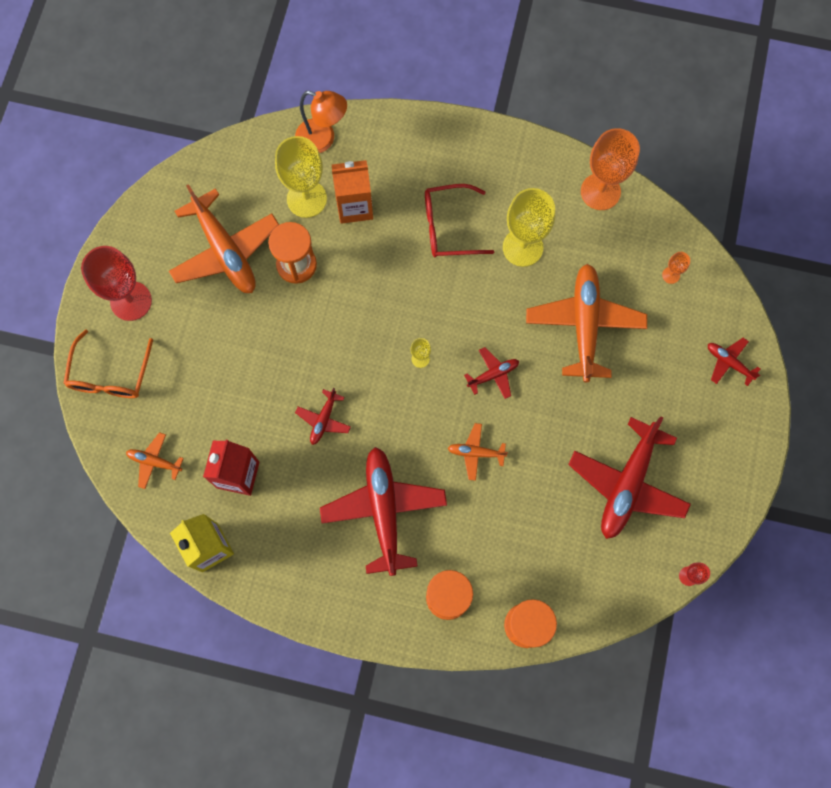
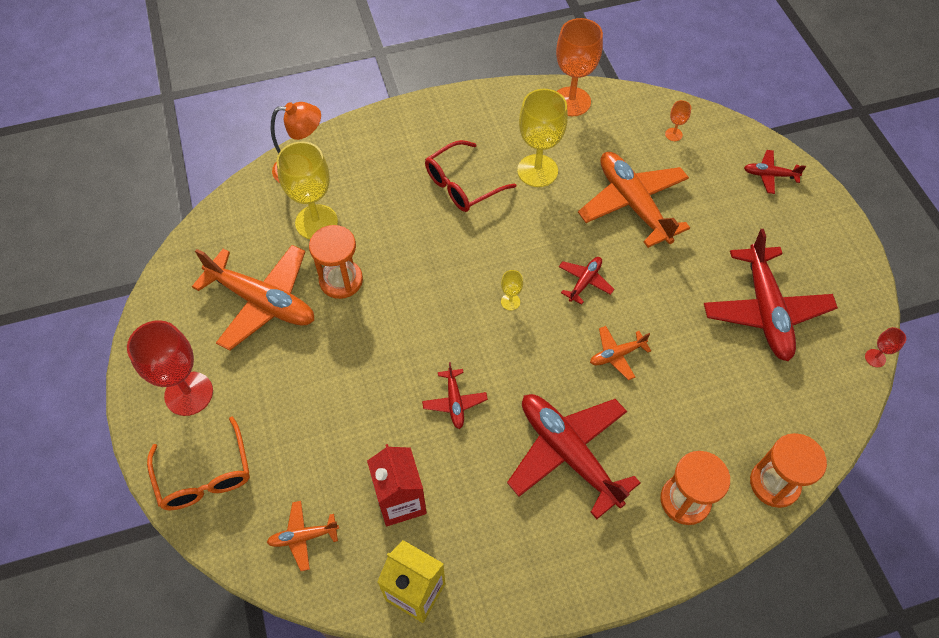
camera: 30 degrees left, 15 degrees down
(354, 206) = (366, 208): orange carton -> none

